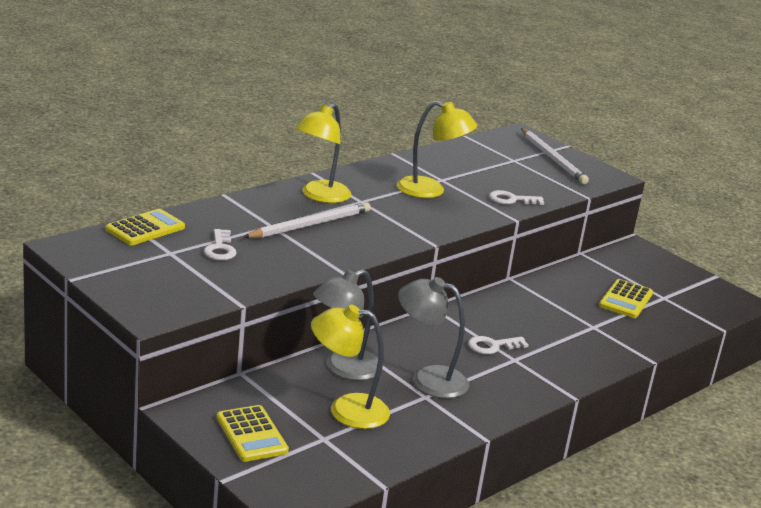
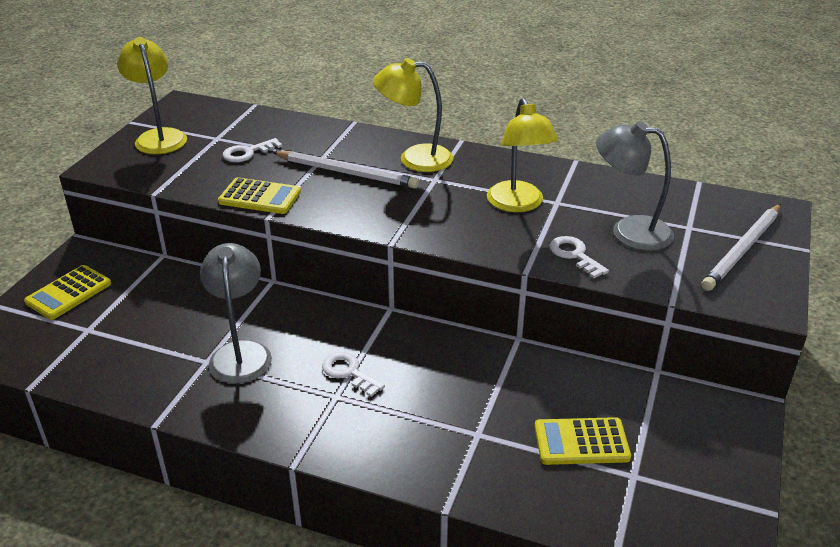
camera: 65 degrees right, 10 degrees up
(145, 228) = (247, 116): yellow calculator -> yellow calculator (260, 197)
(344, 369) = (215, 300): grey lamp -> grey lamp (629, 231)
(346, 410) = (144, 325): yellow lamp -> yellow lamp (159, 137)

